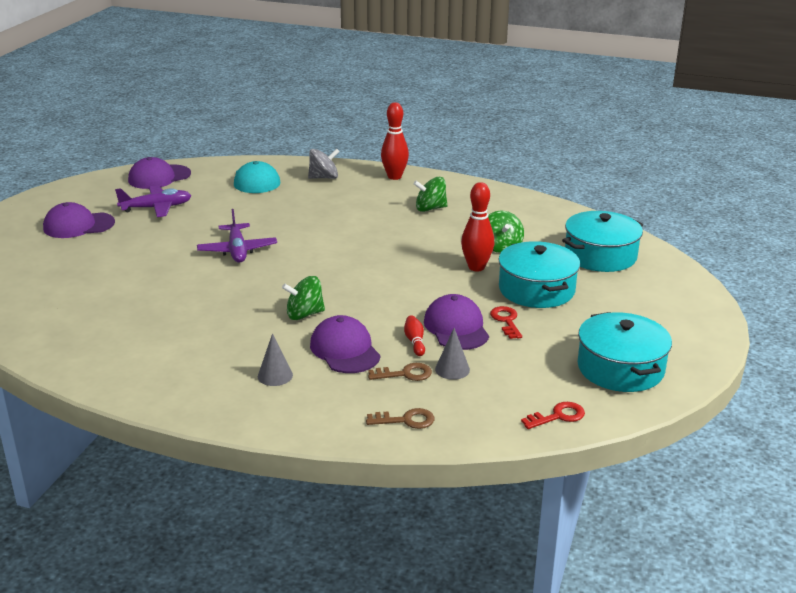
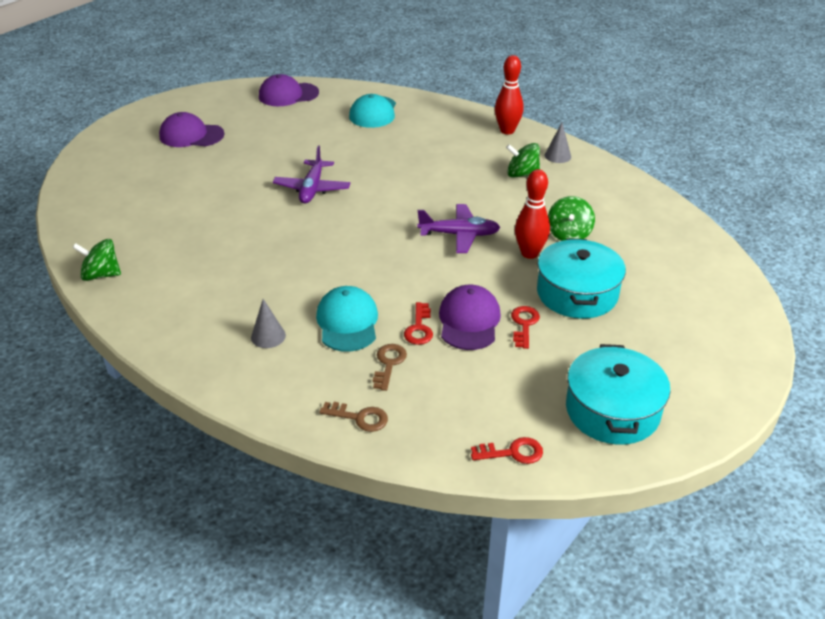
camera: 20 degrees right, 10 degrees up
(156, 208) = (267, 128): purple plane -> purple plane (459, 235)
(304, 314) = (333, 273): green spinning top -> green spinning top (101, 275)
(324, 177) = (438, 120): grey spinning top -> none
(345, 350) = (347, 322): purple cap -> turquoise cap
(405, 374) = (389, 364): brown key -> brown key turned 90 degrees counterclockwise
(415, 341) = (419, 328): red bowling pin -> red key
(452, 369) = (437, 369): grey cone -> grey cone (557, 156)
(600, 255) = (669, 265): turquoise pot -> none

